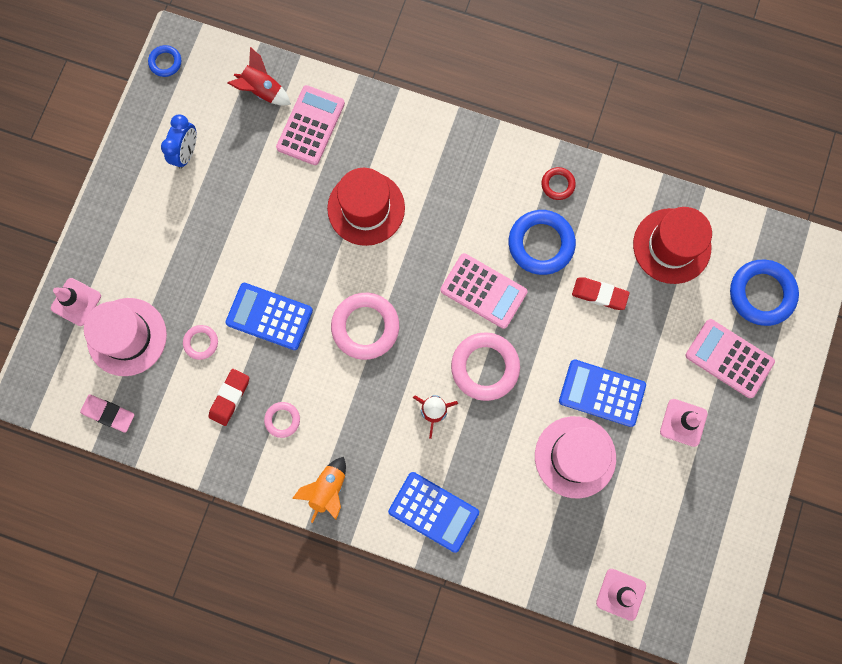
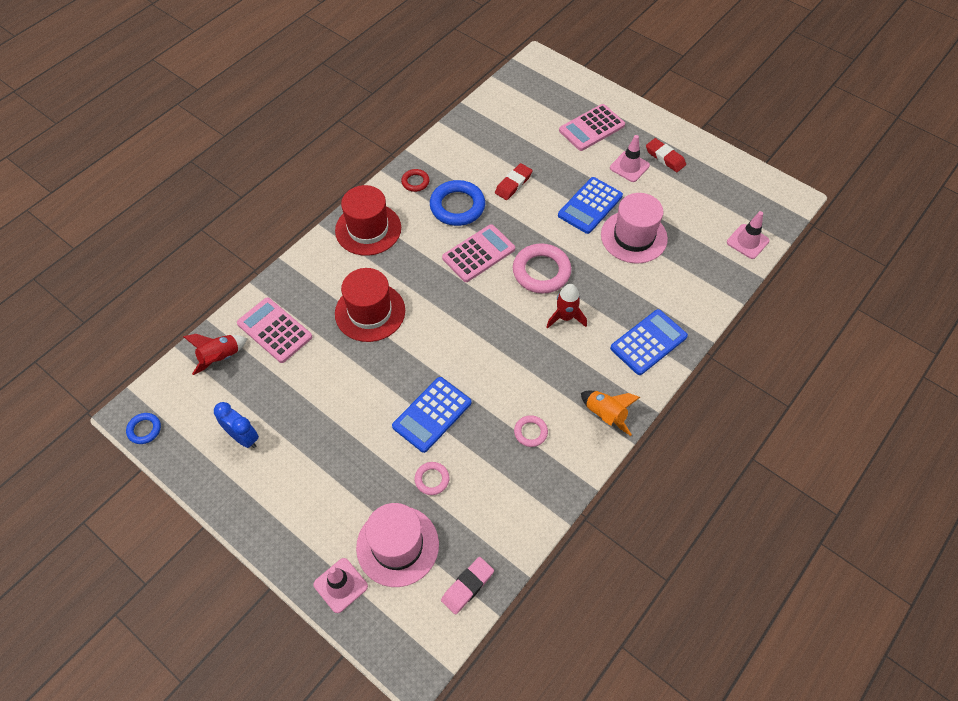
camera: 70 degrees left, 20 degrees down
(229, 397) = (493, 470): red eraser -> red eraser (665, 157)
(365, 327) = (473, 343): pink ring -> none
(671, 246) = (495, 133): red hat -> red hat (368, 229)
(761, 294) = (552, 97): blue ring -> none

